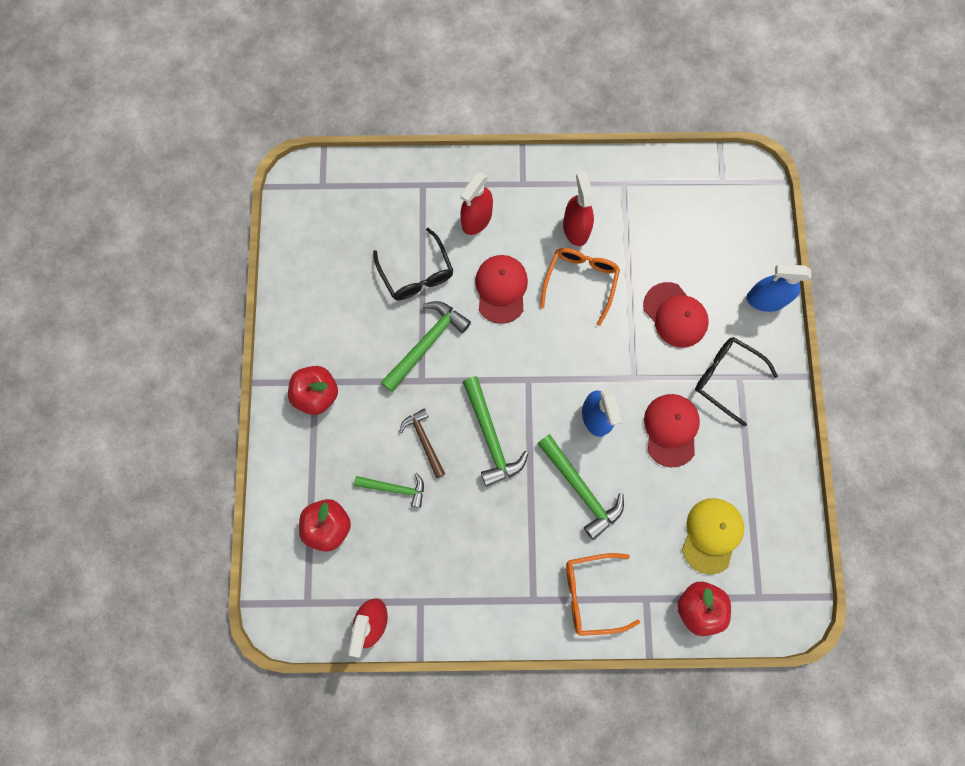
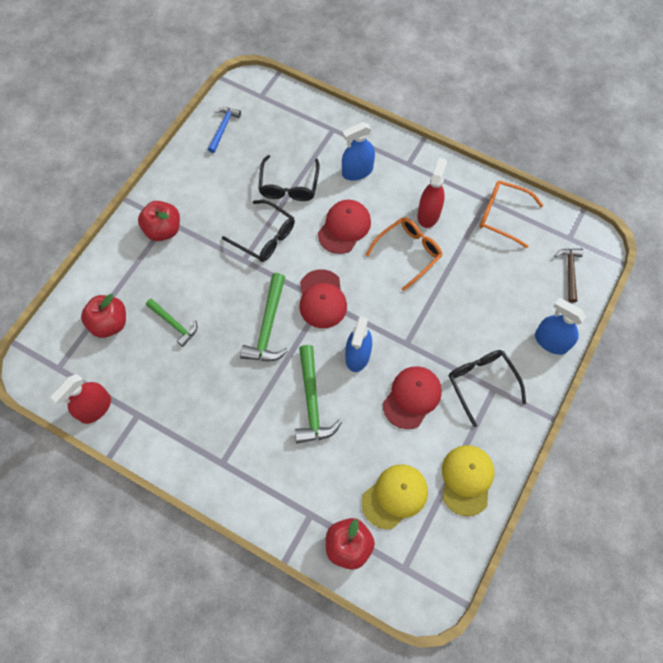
camera: 30 degrees right, 10 degrees down
(306, 245) = (223, 128): none -> blue hammer
(424, 440) = (218, 302): brown hammer -> brown hammer (570, 272)
(427, 343) = (264, 237): green hammer -> black glasses
(476, 219) = (357, 171): red spray bottle -> blue spray bottle
(592, 593) = (270, 485): orange glasses -> orange glasses (503, 216)
(675, 315) = (469, 314): red cap -> red cap (322, 299)
(766, 480) = (467, 479): none -> yellow cap

